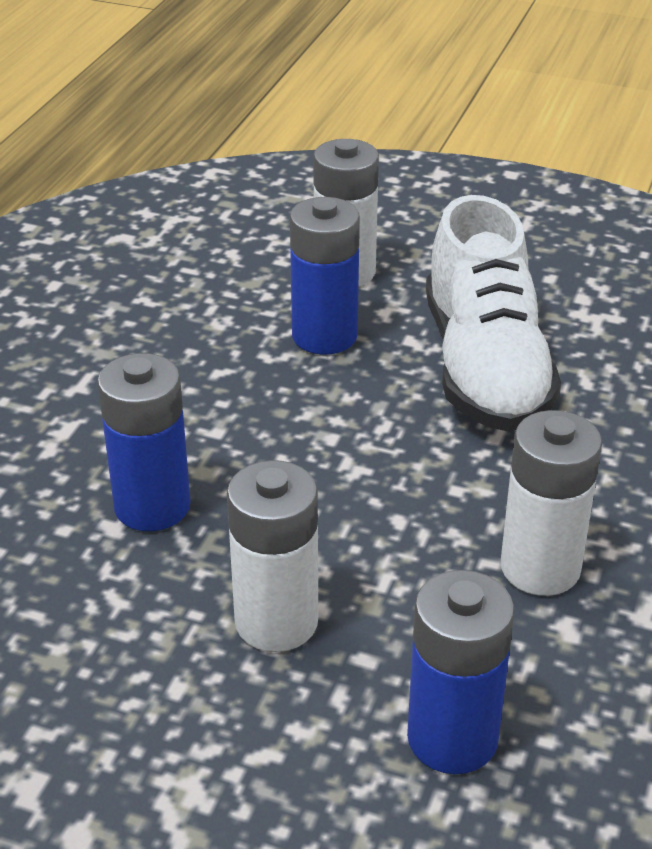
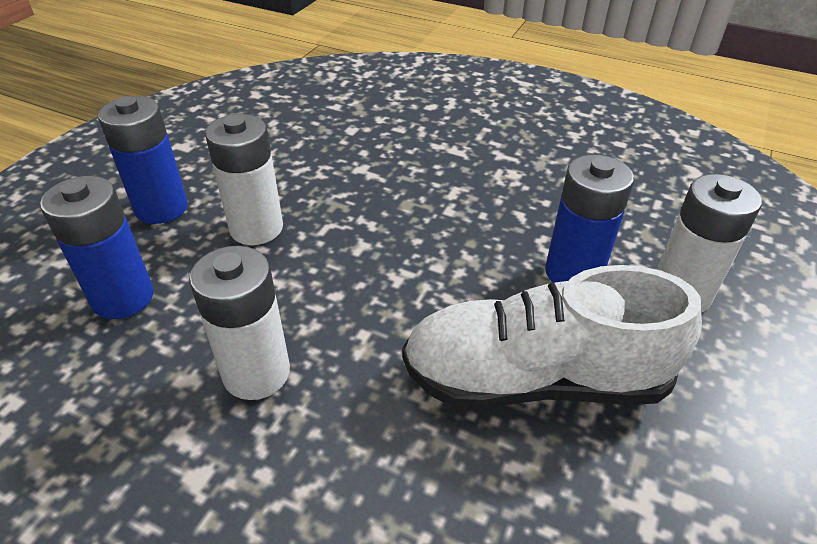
camera: 95 degrees right, 5 degrees up
(152, 506) = (375, 182): blue battery -> blue battery (161, 208)

